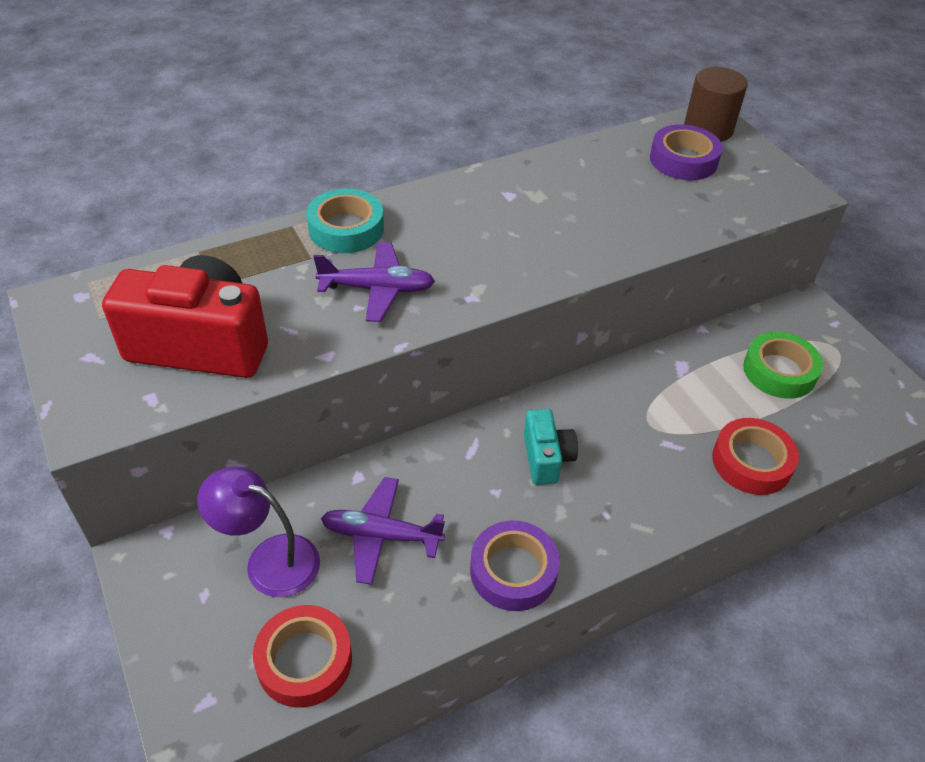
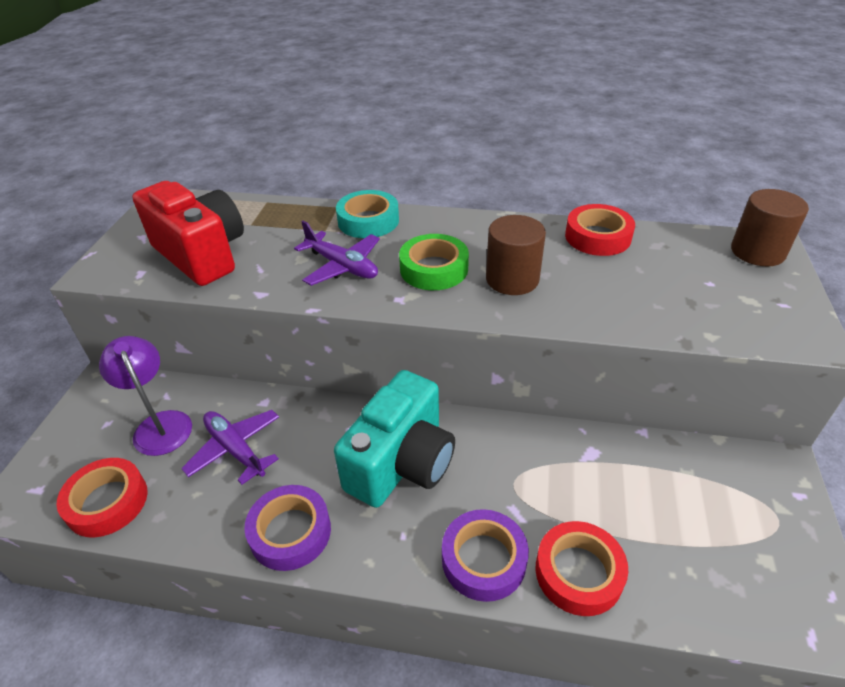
camera: 40 degrees right, 5 degrees down
(546, 458) = (401, 463): turquoise camera -> turquoise camera, size x1.89
(549, 234) = (512, 279): none -> brown cylinder
(578, 162) = (597, 237): none -> red tape
(683, 160) = (703, 268): purple tape -> purple tape (483, 559)
(779, 371) = (689, 507): green tape -> green tape (434, 269)

